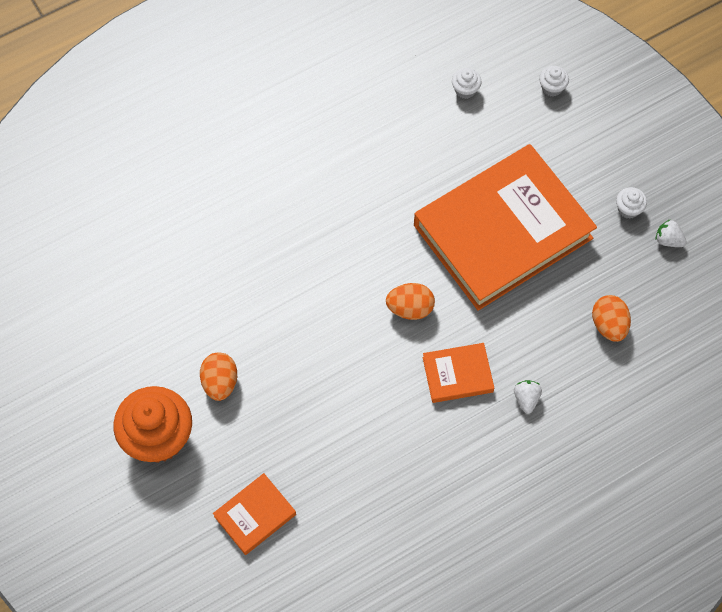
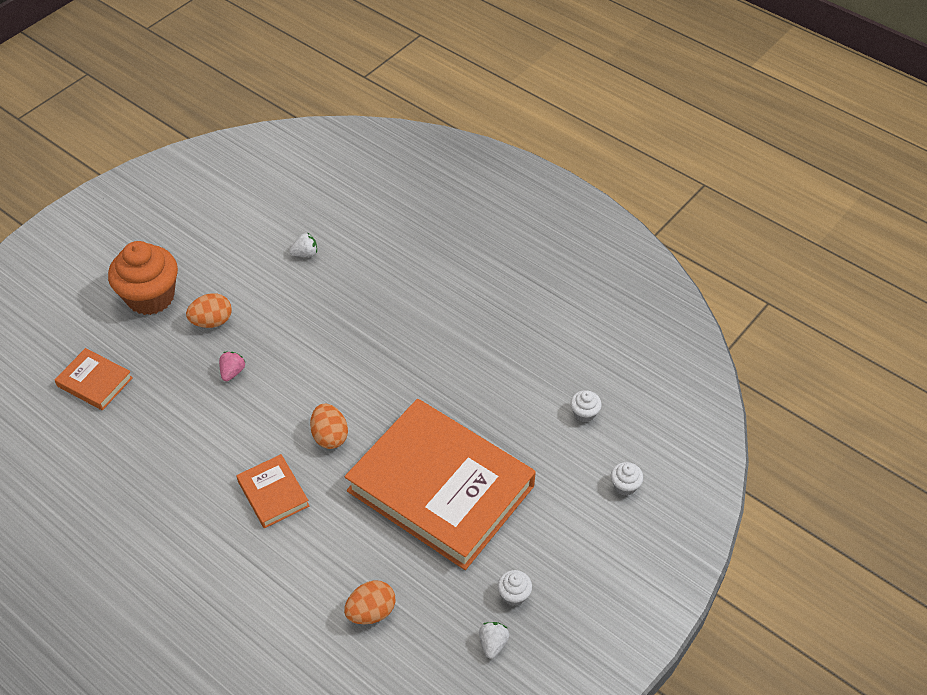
camera: 70 degrees right, 15 degrees down
(296, 377) = (232, 372): none -> pink strawberry
(526, 398) = (265, 559): white strawberry -> white strawberry (305, 253)

